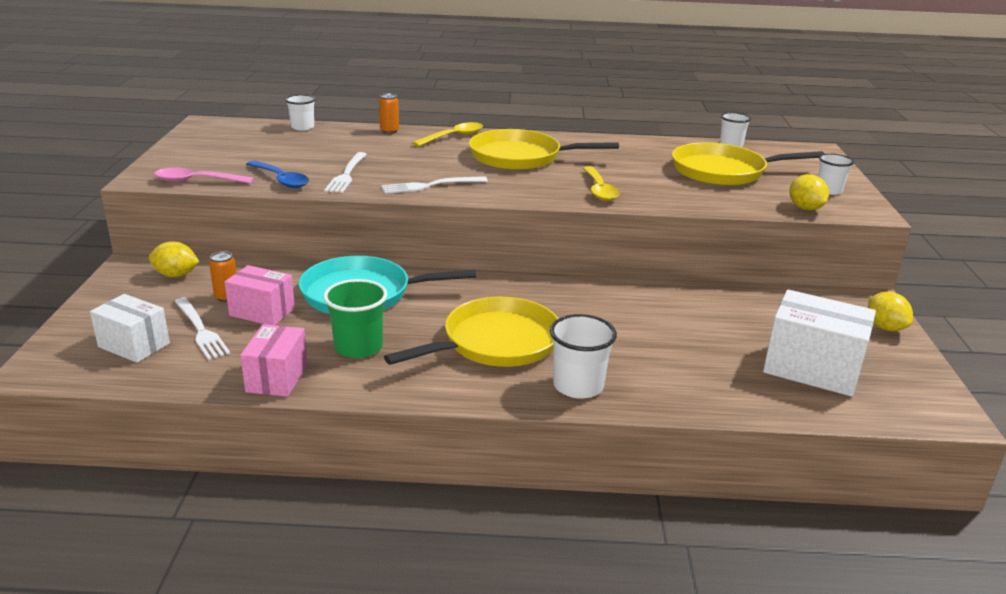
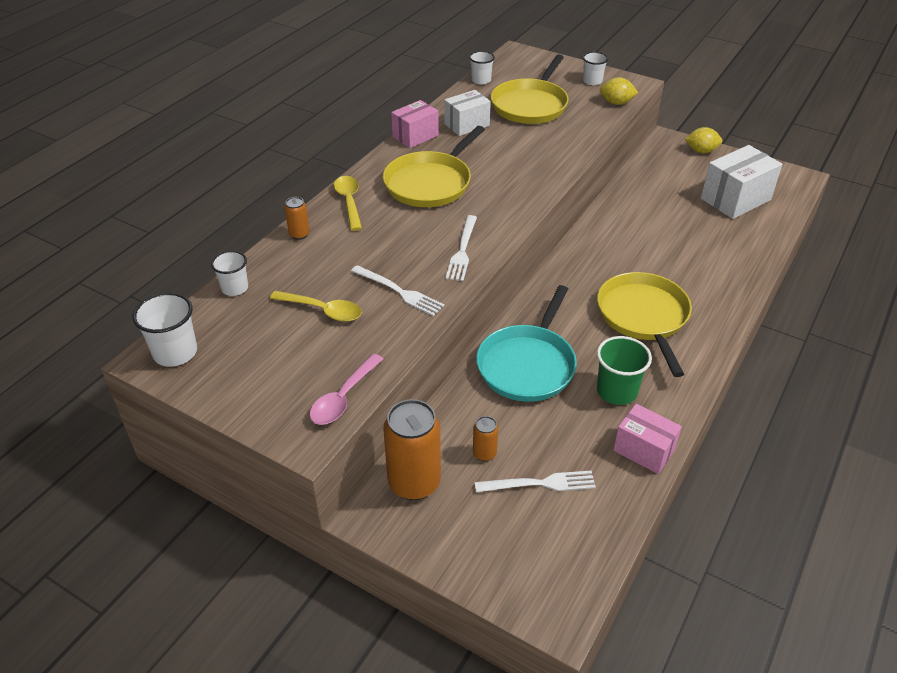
camera: 60 degrees left, 15 degrees up
(134, 345) = (545, 536): white box -> white box (467, 125)
(176, 275) = (414, 483): yellow lemon -> orange can
(262, 312) = (527, 435): pink box -> pink box (415, 136)
(281, 180) = (383, 337): blue spoon -> none
(578, 386) = (717, 299): white cup -> white cup (175, 352)
(599, 190) = (529, 170): yellow spoon -> yellow spoon (323, 310)

